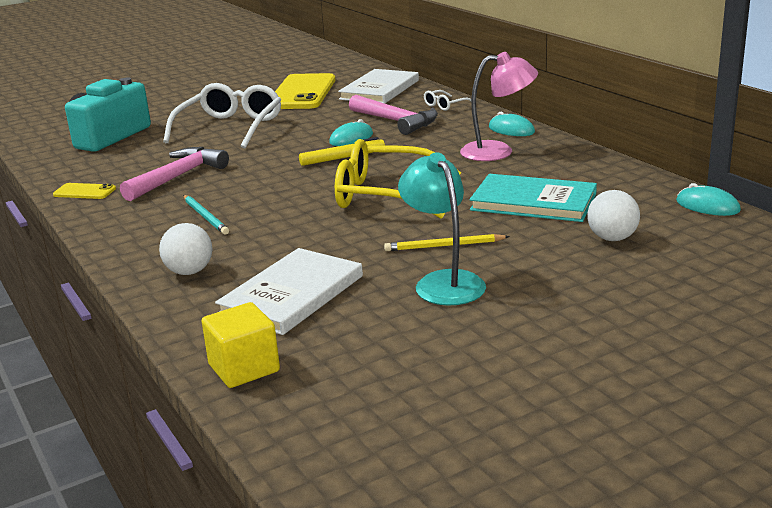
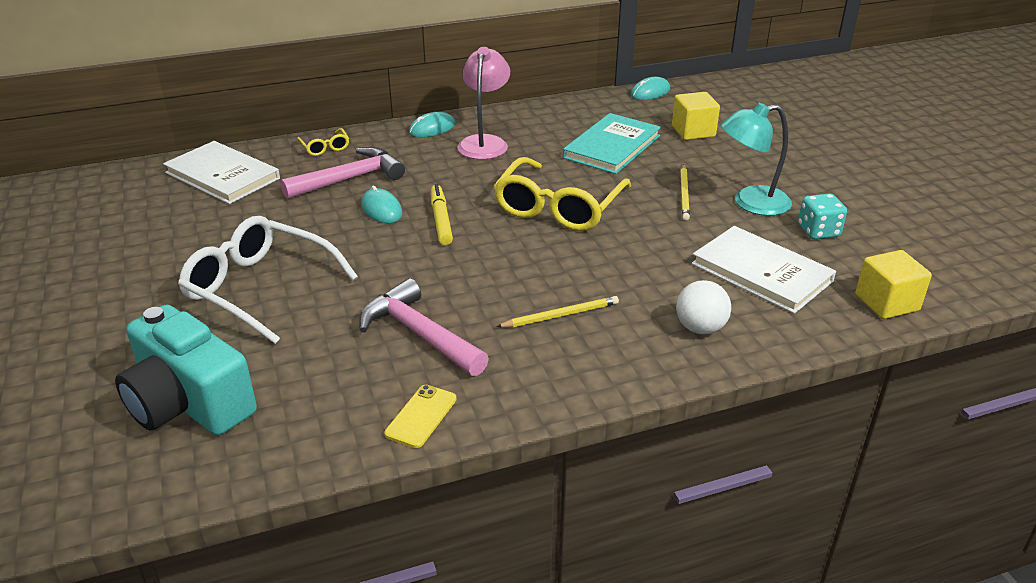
camera: 80 degrees left, 10 degrees up
(205, 216) = (560, 315): turquoise pencil -> yellow pencil
(302, 93) = (168, 226): yellow phone -> none
(393, 324) = (818, 231): none -> turquoise dice
(445, 105) = (325, 147): white glasses -> yellow glasses
(612, 238) = (693, 131): white ball -> yellow cube

